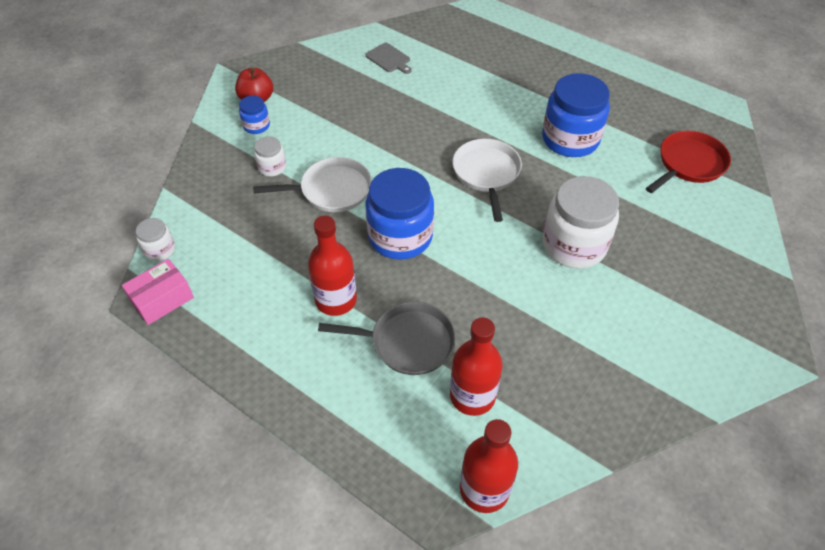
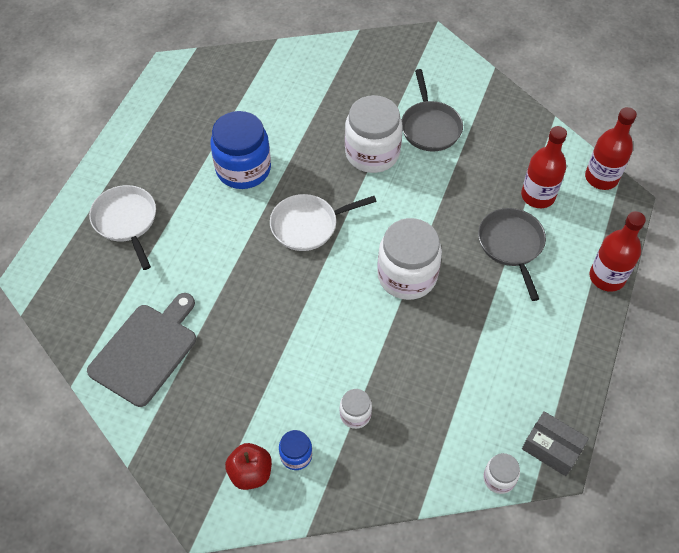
camera: 105 degrees left, 5 degrees up
(162, 299) = (551, 448): pink box -> grey box
(331, 190) = (369, 348): white pan -> white pan (126, 221)
(336, 300) = (493, 306): red bottle -> red bottle (607, 277)
(389, 59) = (146, 351): grey cutting board -> grey cutting board, size x2.02
(400, 236) = (407, 276): blue jar -> white jar
(608, 311) = (430, 127): none -> grey pan
(689, 164) = (253, 86): red pan -> none

